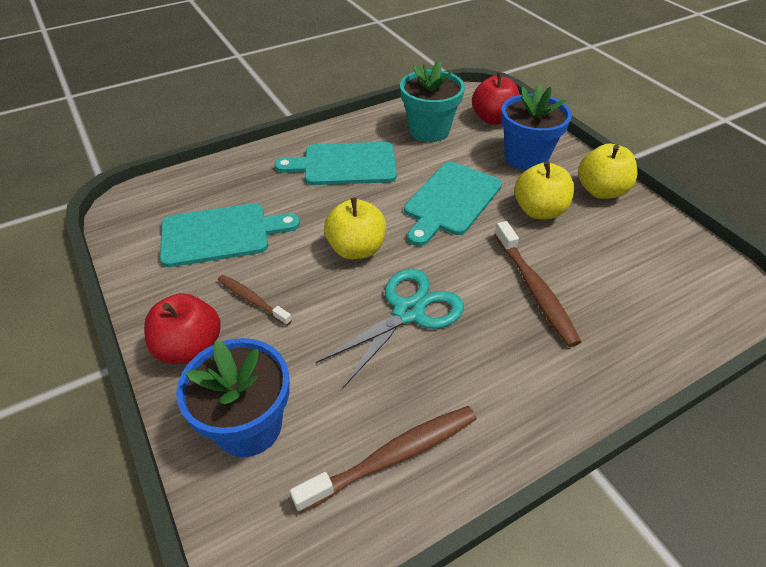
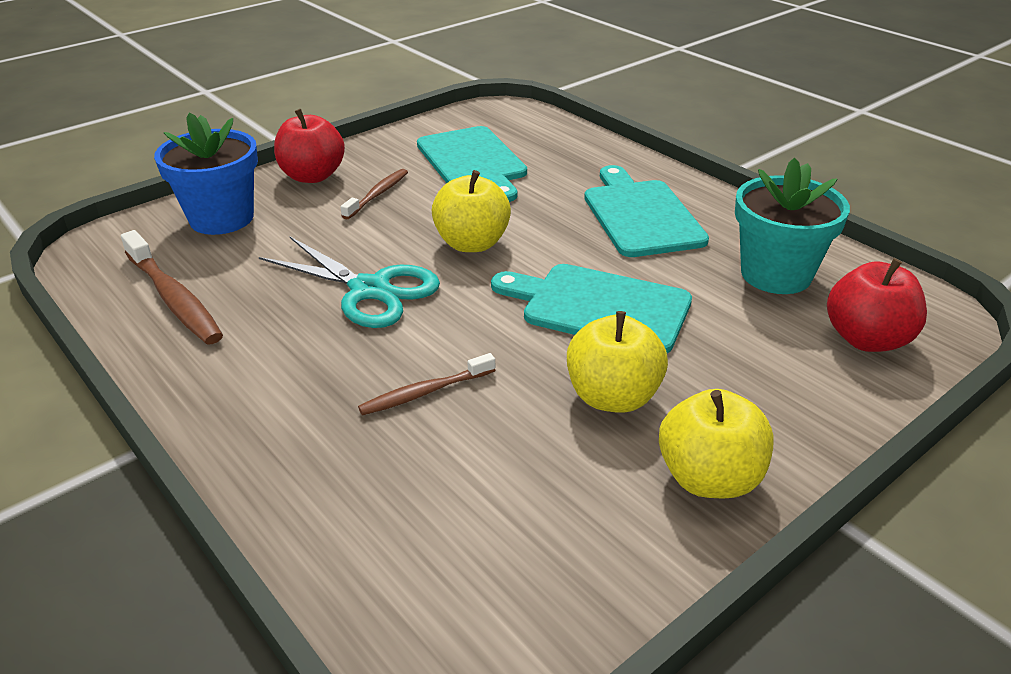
camera: 80 degrees right, 10 degrees down
(526, 157) = (764, 381): blue flower pot -> none
(534, 289) = (425, 392): brown toothbrush -> brown toothbrush, size x0.61

